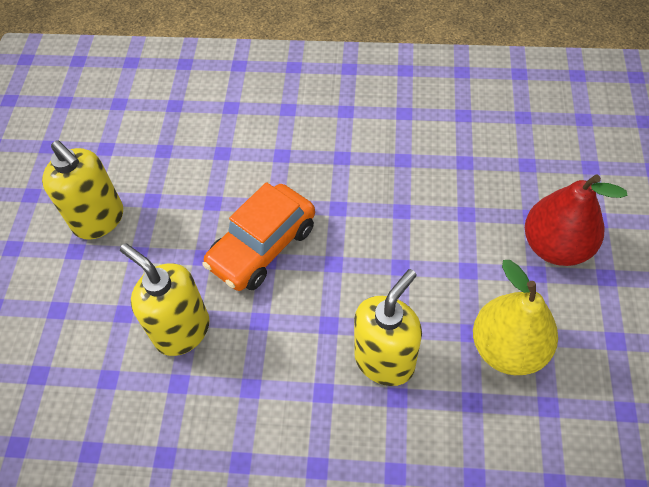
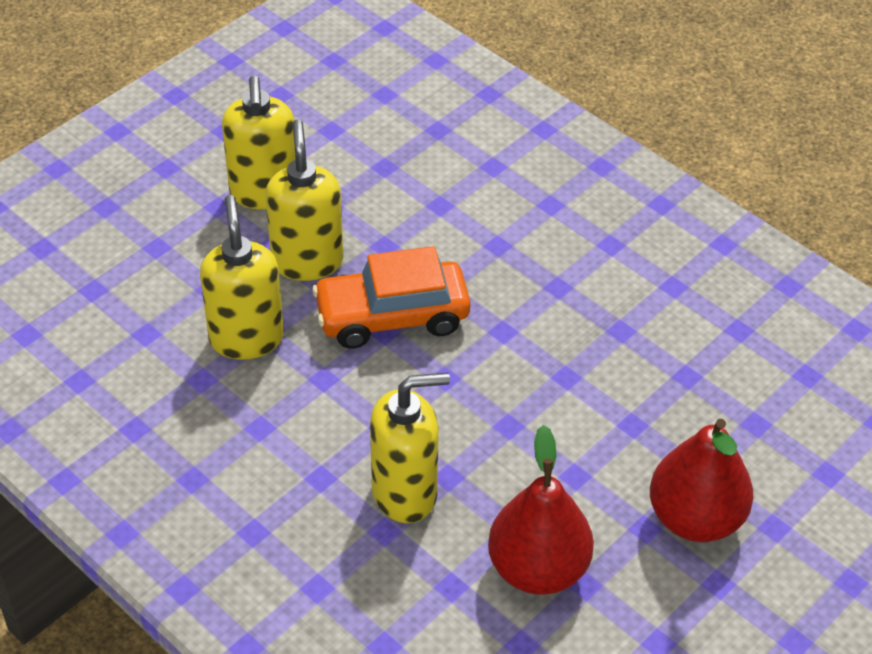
camera: 35 degrees right, 10 degrees down
(172, 247) = (307, 261): none -> yellow soap dispenser
(508, 348) = (538, 569): yellow pear -> red pear

